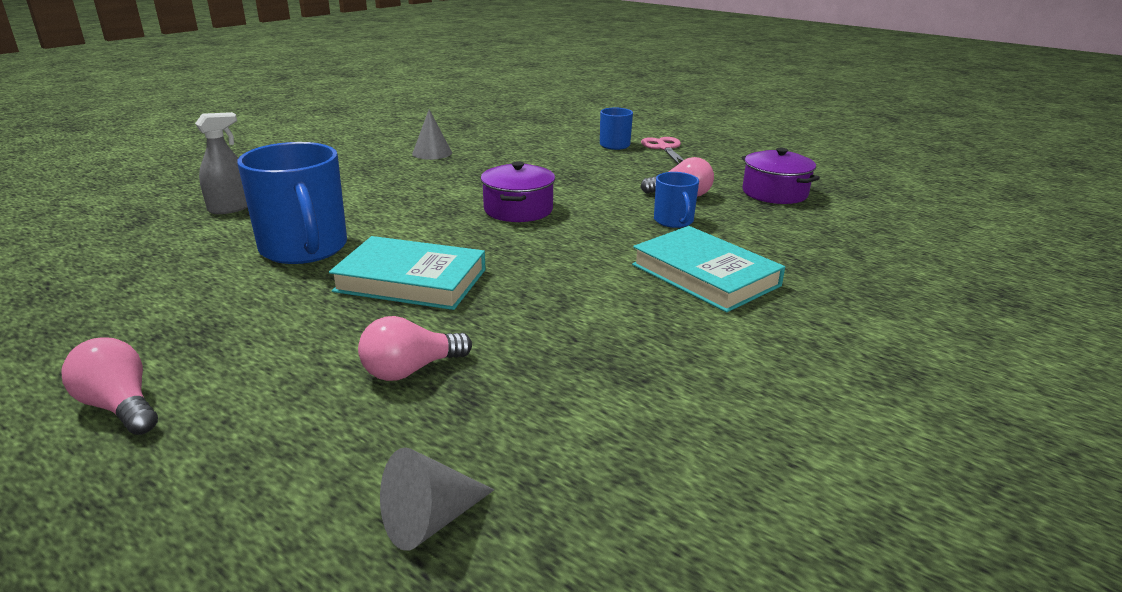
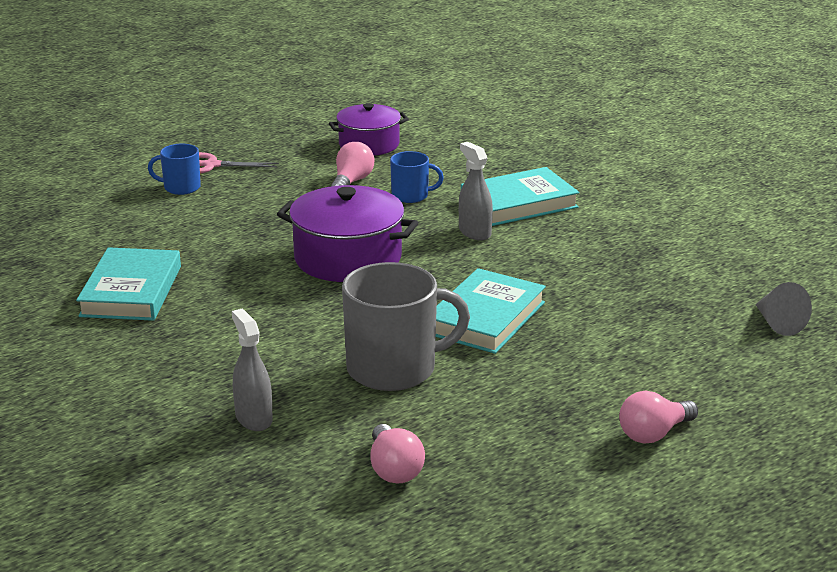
camera: 75 degrees left, 0 degrees up
(304, 248) = (394, 369): blue mug -> grey mug
(411, 370) = (628, 323): pink light bulb -> pink light bulb (394, 469)
(432, 153) = (131, 291): grey cone -> turquoise book
(518, 209) = (348, 258): purple pot -> purple pot, size x1.51
(610, 258) = (474, 232): none -> grey spray bottle

